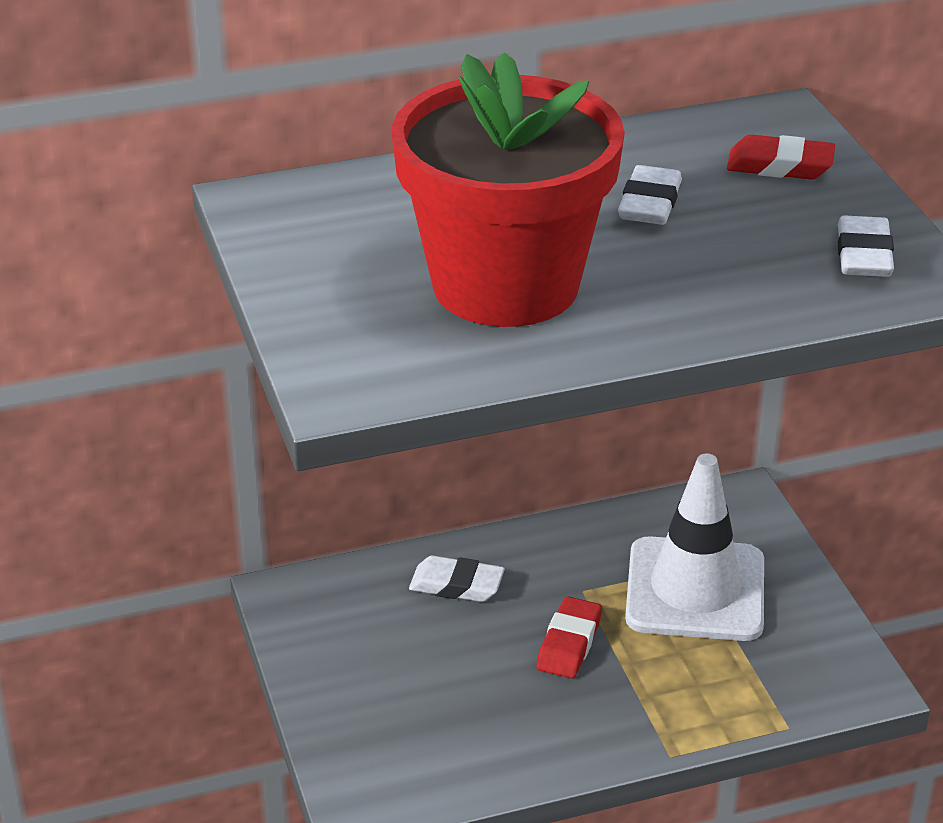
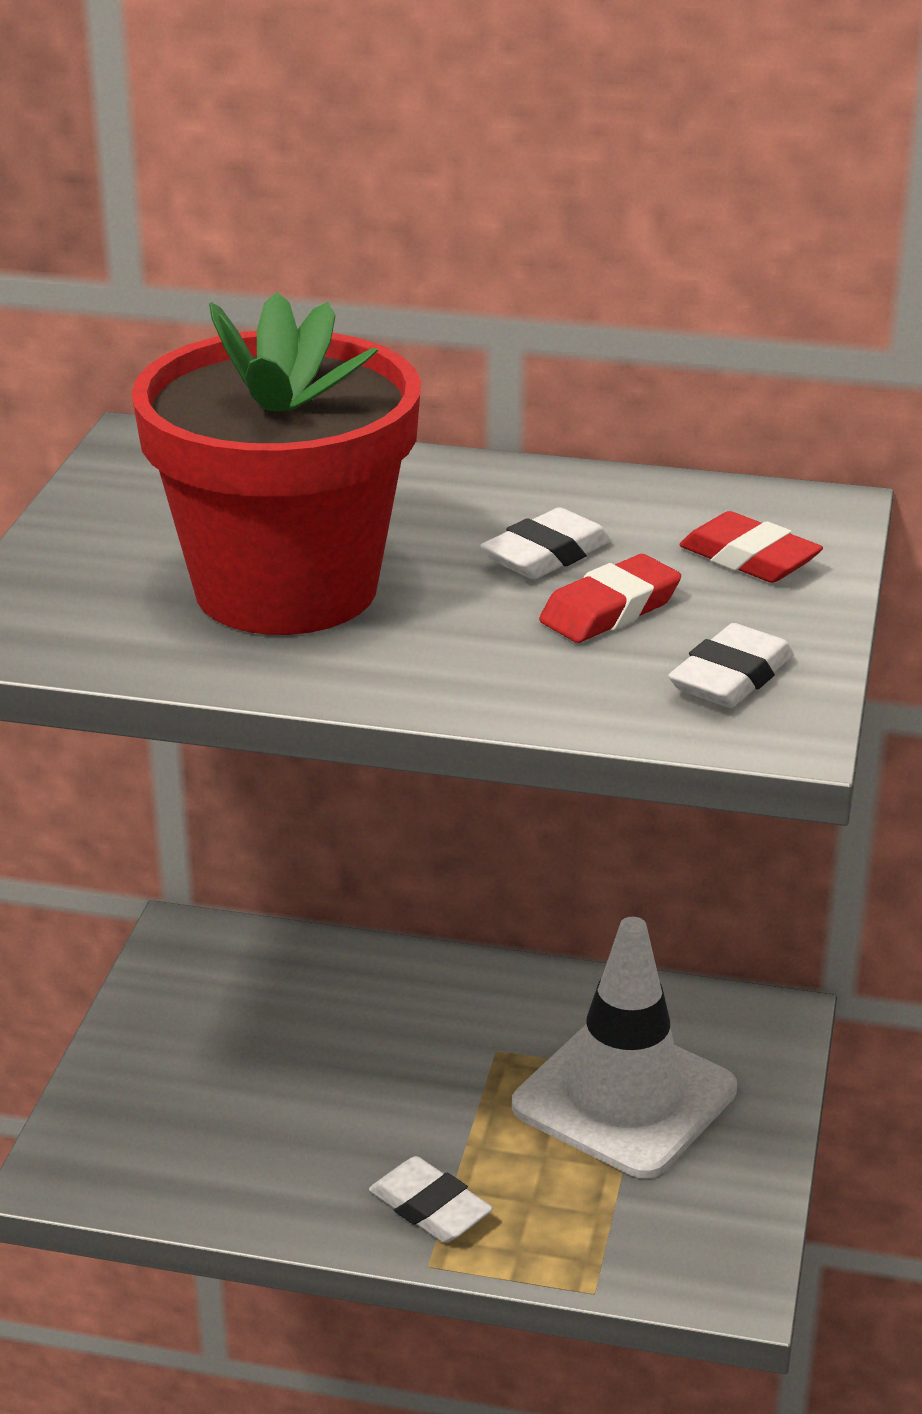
camera: 30 degrees right, 5 degrees down
(456, 585) = (364, 993): white eraser -> white eraser (430, 1208)
(569, 643) = (428, 1100): red eraser -> red eraser (610, 610)

